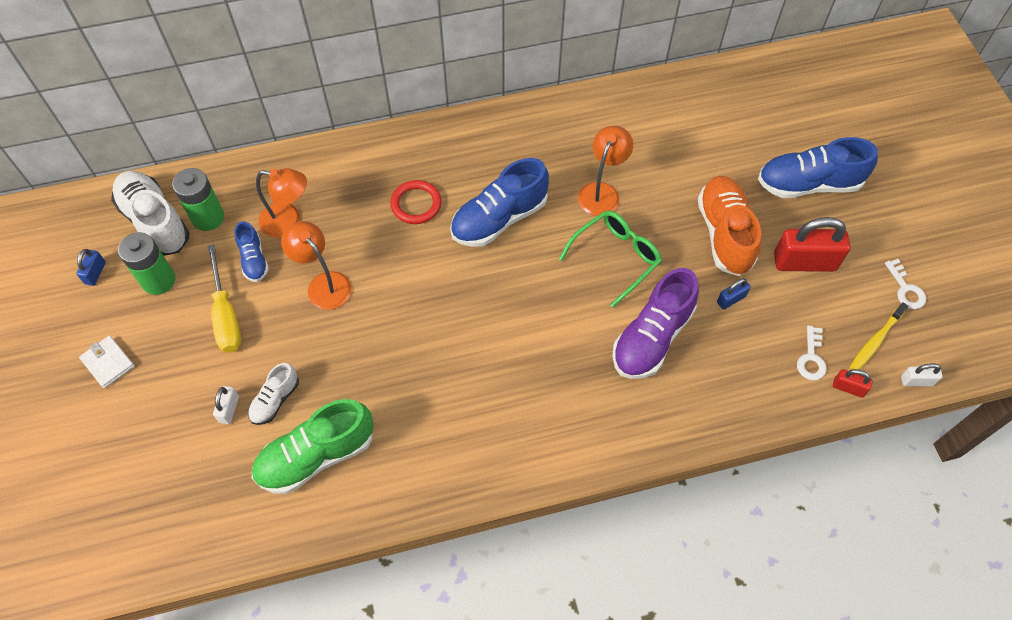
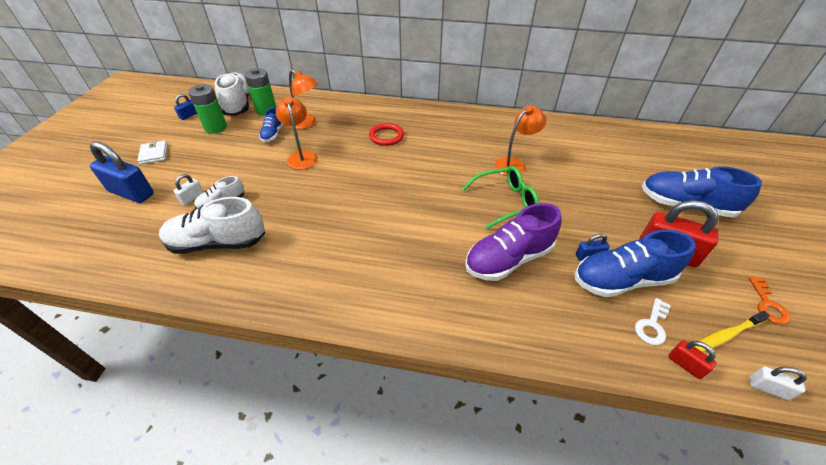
camera: 25 degrees right, 15 degrees down
(138, 436) = (131, 193): none -> blue padlock
(226, 315) = (235, 153): yellow screwdriver -> none
(316, 456) = (218, 243): green shoe -> white shoe
(499, 219) = (434, 157): blue shoe -> blue shoe (622, 280)
(724, 234) = (600, 214): orange shoe -> none
(905, 289) = (767, 304): white key -> orange key

